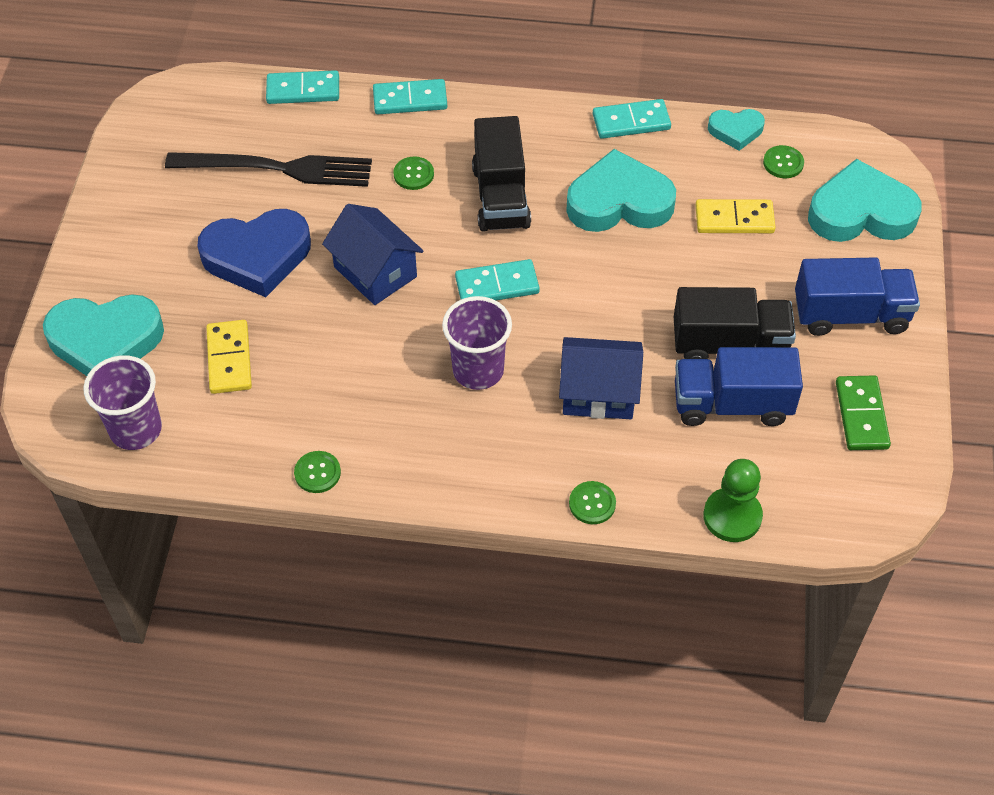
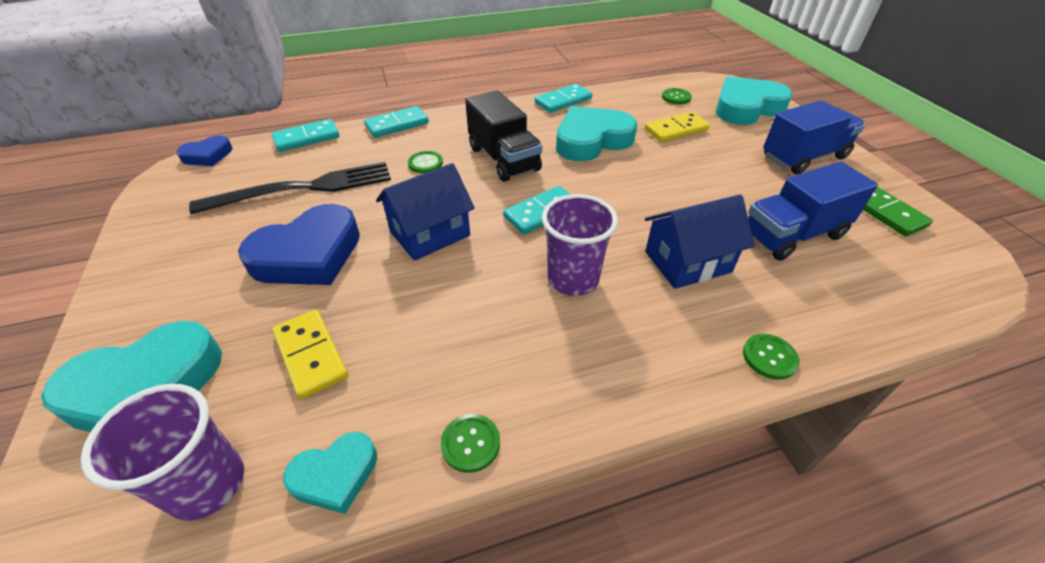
camera: 25 degrees left, 10 degrees down
(195, 85) = (208, 155): none -> blue heart
(375, 272) = (430, 234): blue house -> blue house turned 60 degrees counterclockwise
(729, 344) = (748, 197): black truck -> none
(732, 516) = (889, 319): green pawn -> none
(735, 131) = (632, 90): turquoise heart -> turquoise heart (335, 475)

